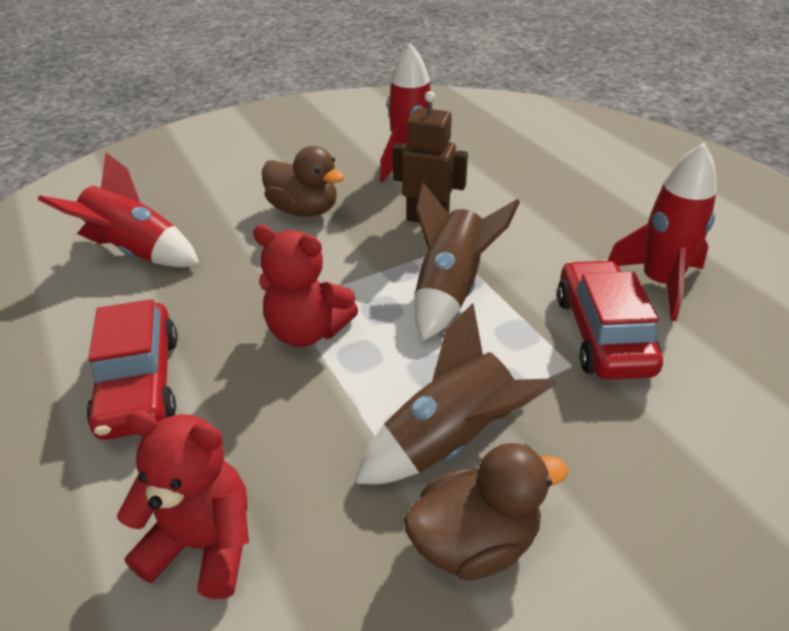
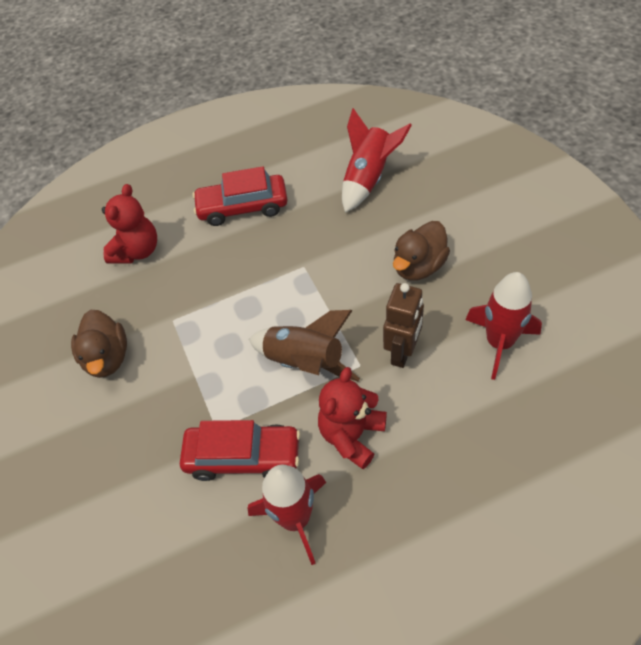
camera: 100 degrees right, 15 degrees up
(307, 331) = (273, 279): red teddy bear -> red teddy bear (352, 435)
(450, 441) = (170, 351): brown rocket -> none

